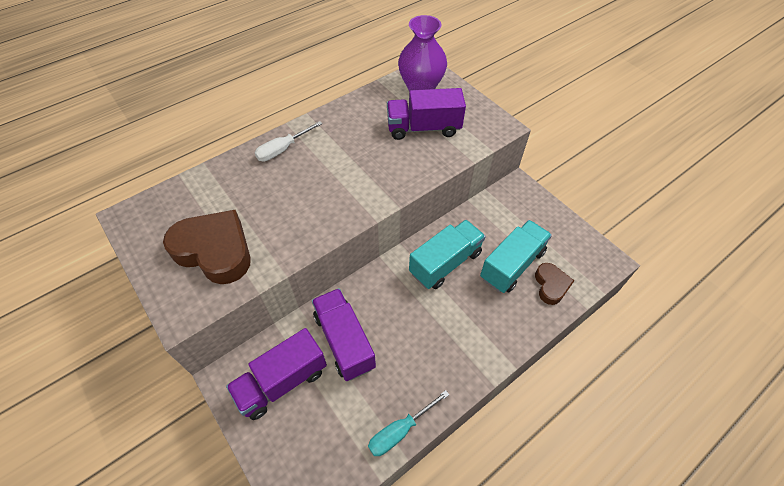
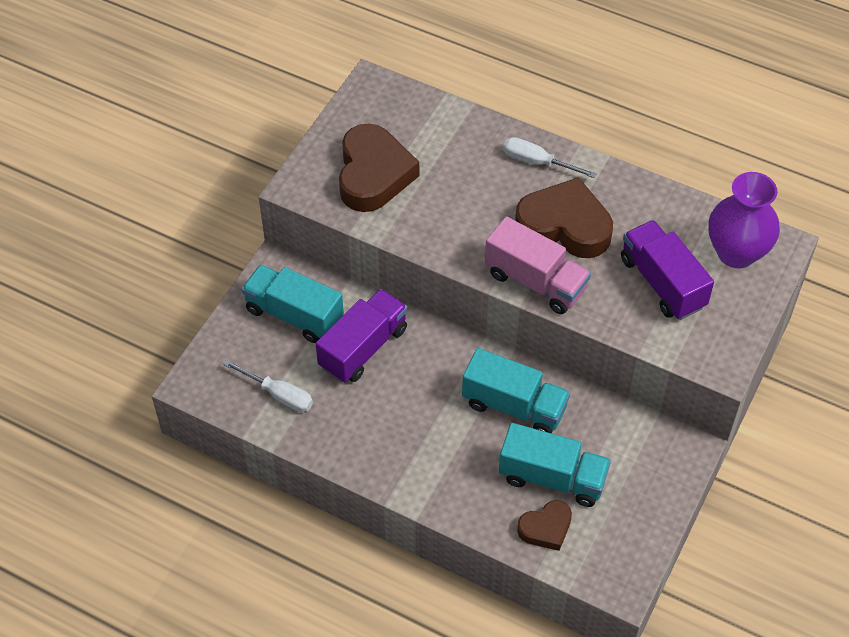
camera: 65 degrees right, 0 degrees up
(282, 381) = (294, 315): purple truck -> turquoise truck
(347, 157) = (564, 226): none -> brown heart
(353, 428) = (279, 395): none -> white screwdriver
(383, 190) = (535, 281): none -> pink truck
(400, 431) = (295, 434): turquoise screwdriver -> none

